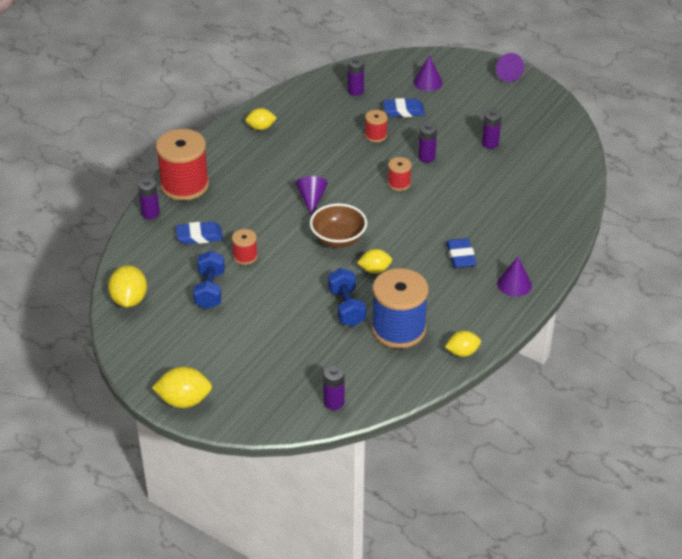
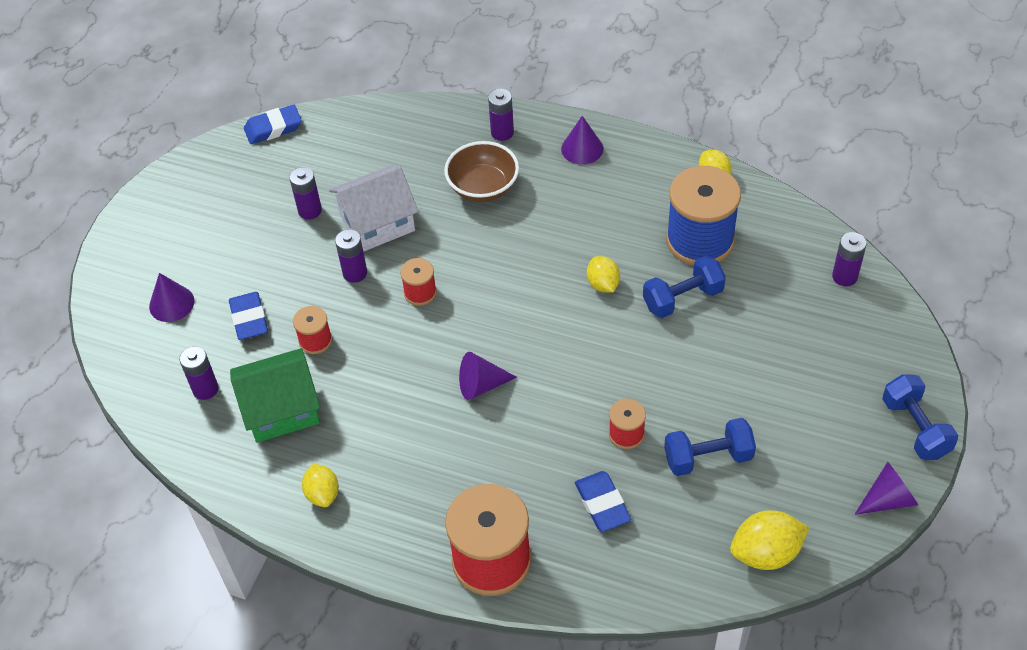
camera: 100 degrees left, 10 degrees up
(150, 213) = (571, 587): purple battery -> purple battery (502, 132)
(184, 400) = (915, 428): yellow lemon -> blue dumbbell
(328, 118) = (281, 409): none -> green house
(338, 239) = (555, 335): brown bowl -> brown bowl (483, 187)
(460, 256) = (549, 204): blue eraser -> blue eraser (273, 128)
(468, 172) = (377, 223): none -> white house
(507, 74) = (141, 216): purple cone -> purple cone (888, 499)

